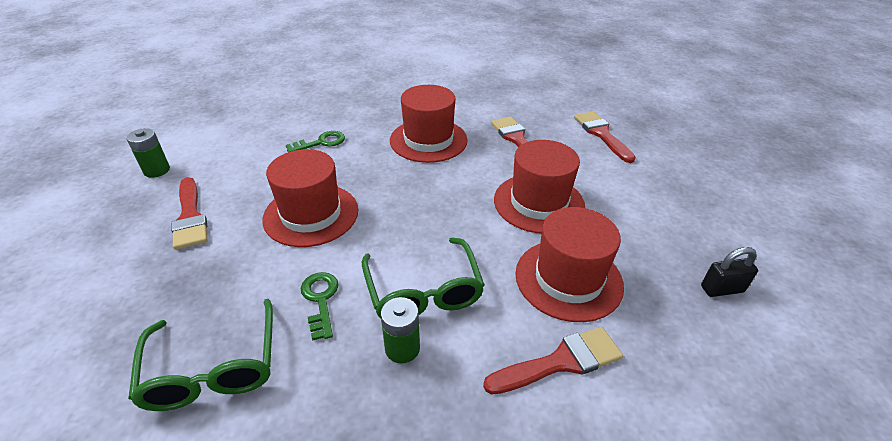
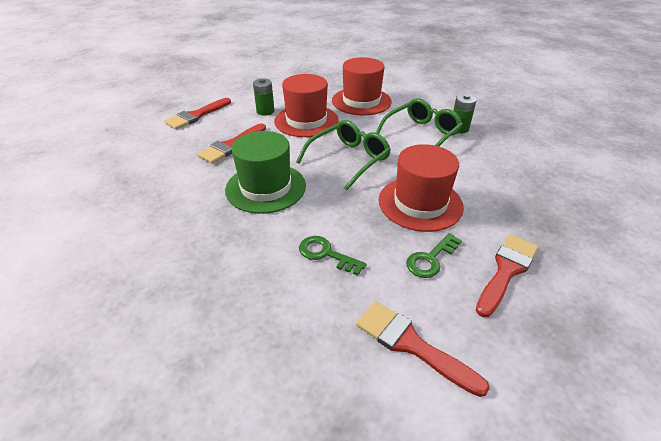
camera: 120 degrees left, 0 degrees up
(157, 170) = (503, 365): green battery -> green battery (265, 111)
(213, 368) = (550, 174): green glasses -> green glasses (348, 159)
(320, 300) = (471, 162): green key -> green key (431, 259)
(428, 140) = (266, 187): red hat -> green hat
(560, 362) = (411, 94): red brush -> red brush (411, 344)
(722, 289) = (325, 71): black padlock -> none

